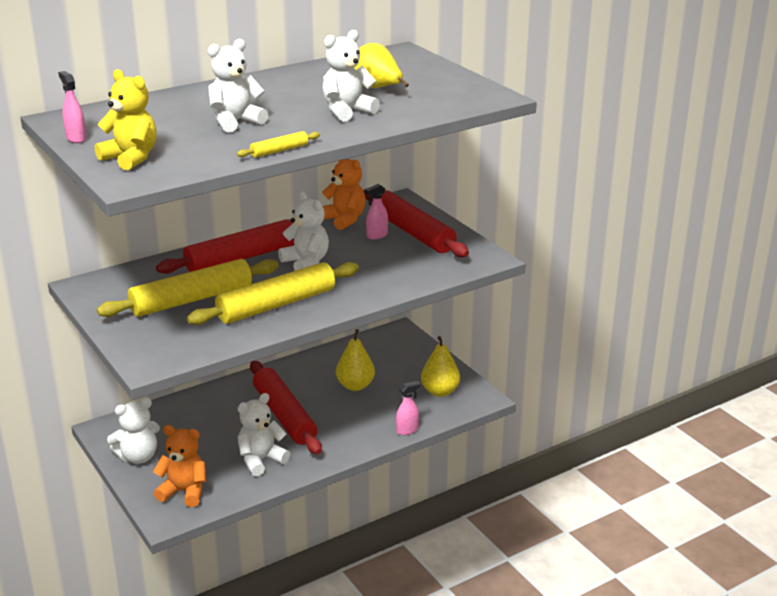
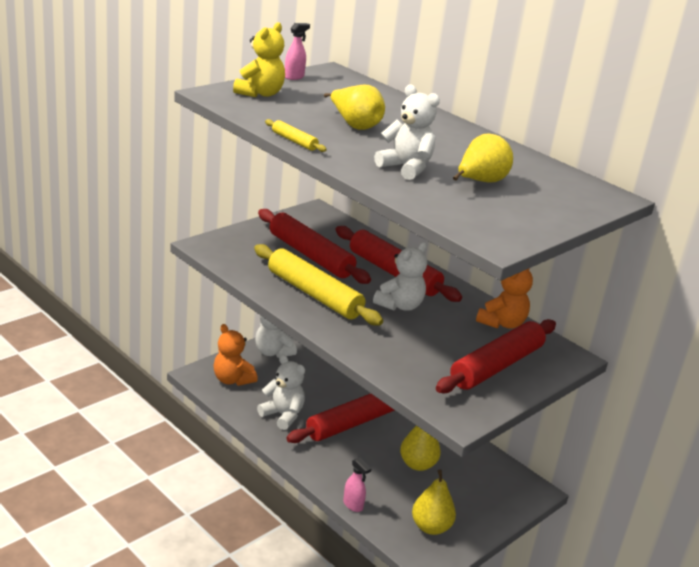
camera: 75 degrees right, 0 degrees up
(184, 491) = (232, 379): orange teddy bear -> orange teddy bear turned 135 degrees clockwise
(191, 299) = (310, 255): yellow rolling pin -> red rolling pin
(235, 122) = (354, 125): white teddy bear -> yellow pear
(376, 235) = (476, 343): pink spray bottle -> none

